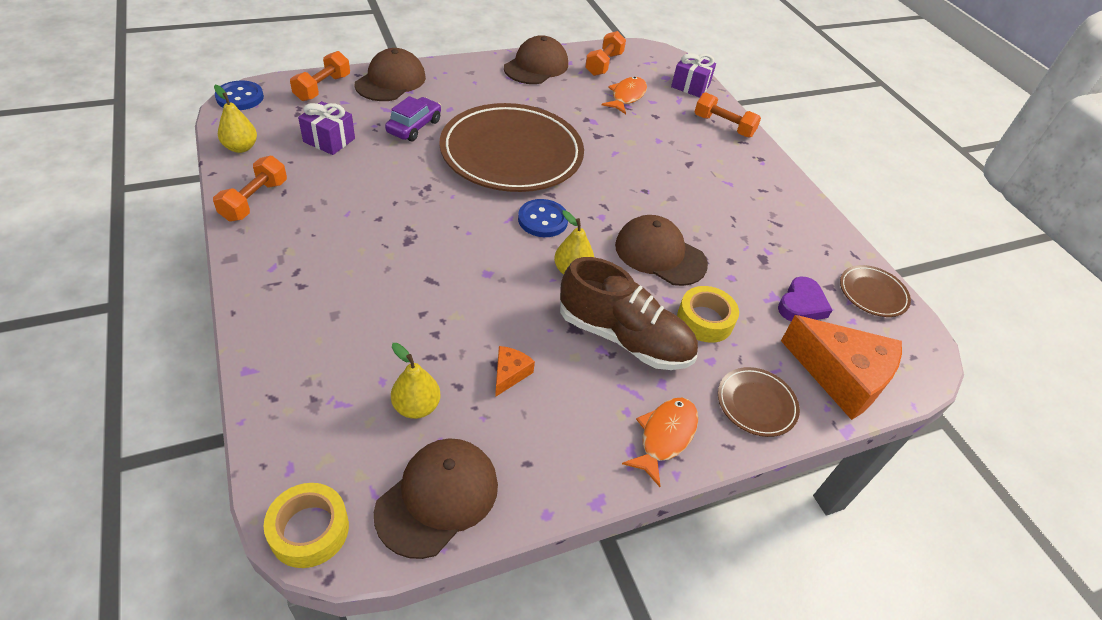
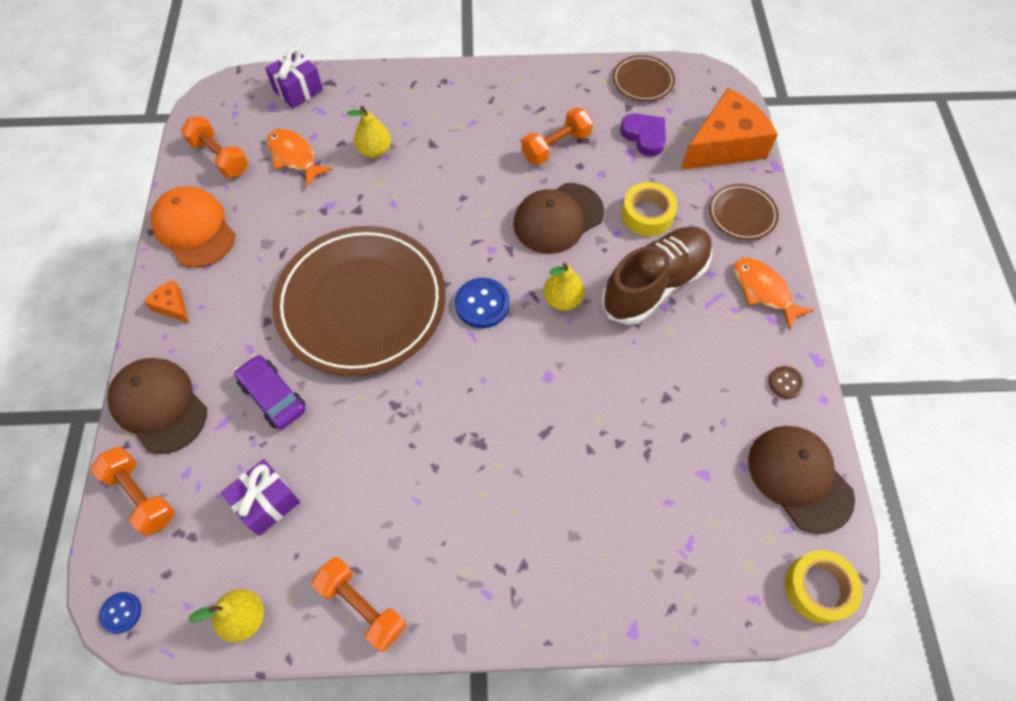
camera: 65 degrees left, 15 degrees up
(240, 97) = (121, 613): blue button -> blue button, size x0.59
(416, 406) = (703, 477): yellow pear -> yellow pear (375, 150)
(509, 374) = (679, 389): orange cheese -> orange cheese (172, 306)
(536, 66) = (194, 229): brown cap -> orange cap
(554, 471) = (785, 383): none -> brown button
(723, 126) = (381, 89): orange dumbbell -> orange dumbbell (556, 146)

